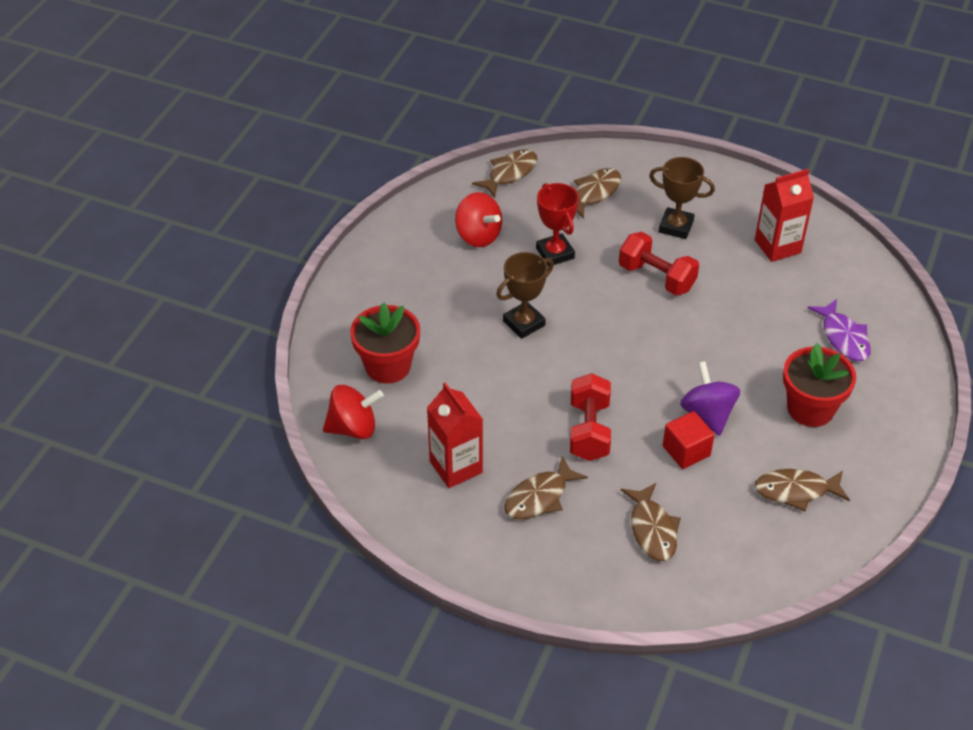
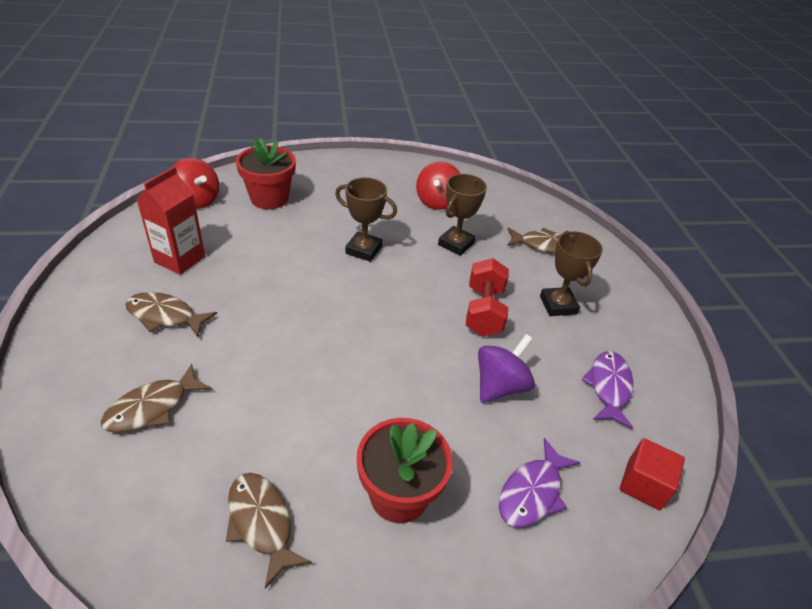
camera: 55 degrees right, 5 degrees down
(510, 173) = (517, 198): brown fish -> none
(555, 253) = (456, 244): red trophy -> brown trophy
(589, 431) = (262, 324): red dumbbell -> none
(686, 451) = (273, 401): red cube -> red cube (644, 484)
(707, 414) = (333, 403): purple spinning top -> purple spinning top (500, 386)
(777, 246) = (609, 387): red carton -> purple fish

